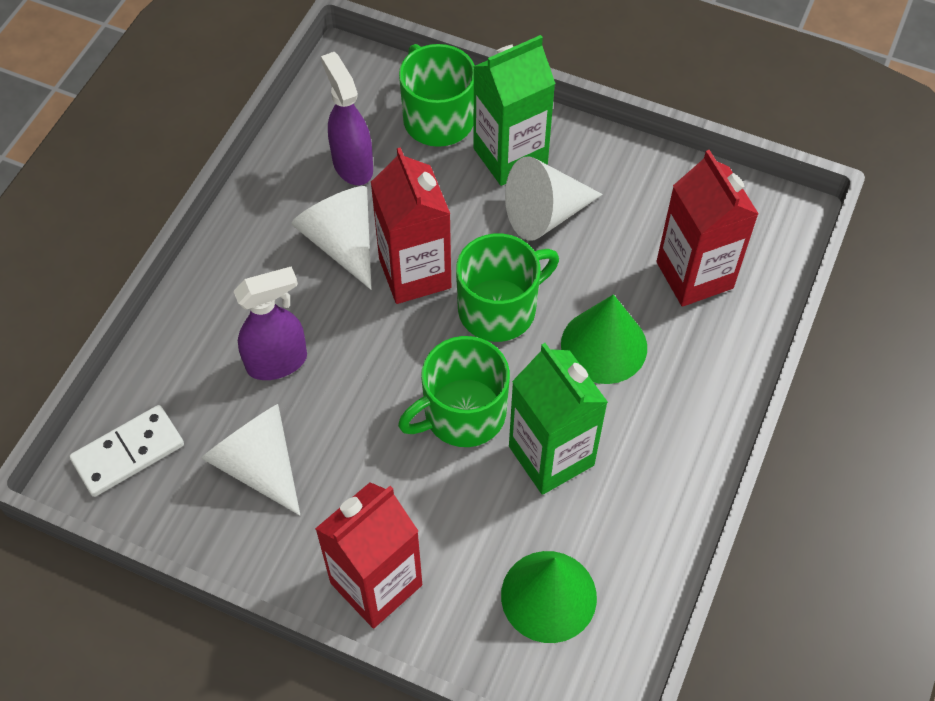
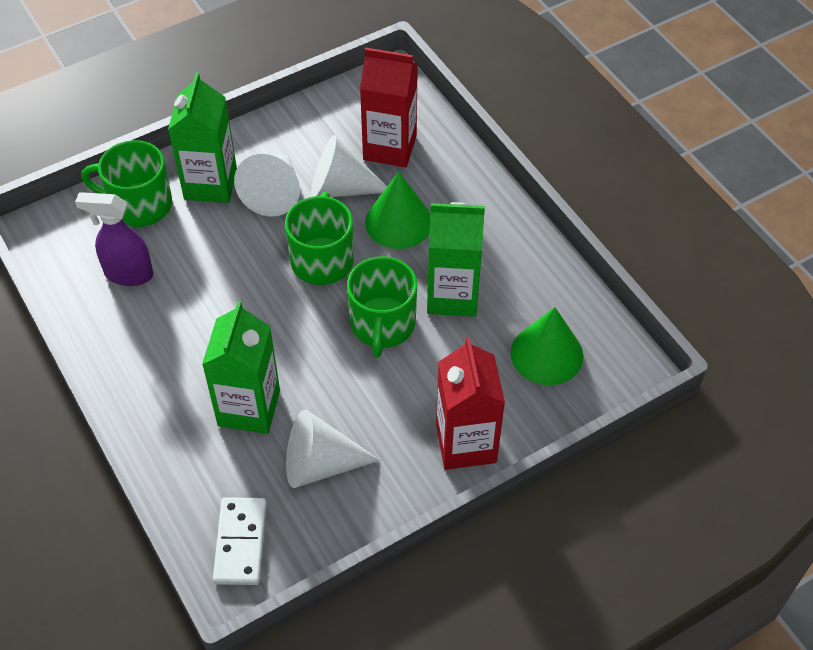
camera: 55 degrees left, 5 degrees down
(278, 362) = (249, 408): purple spray bottle -> green carton
(341, 242) = (186, 316): white cone -> white cone (341, 188)
(415, 273) = (252, 289): red carton -> none

